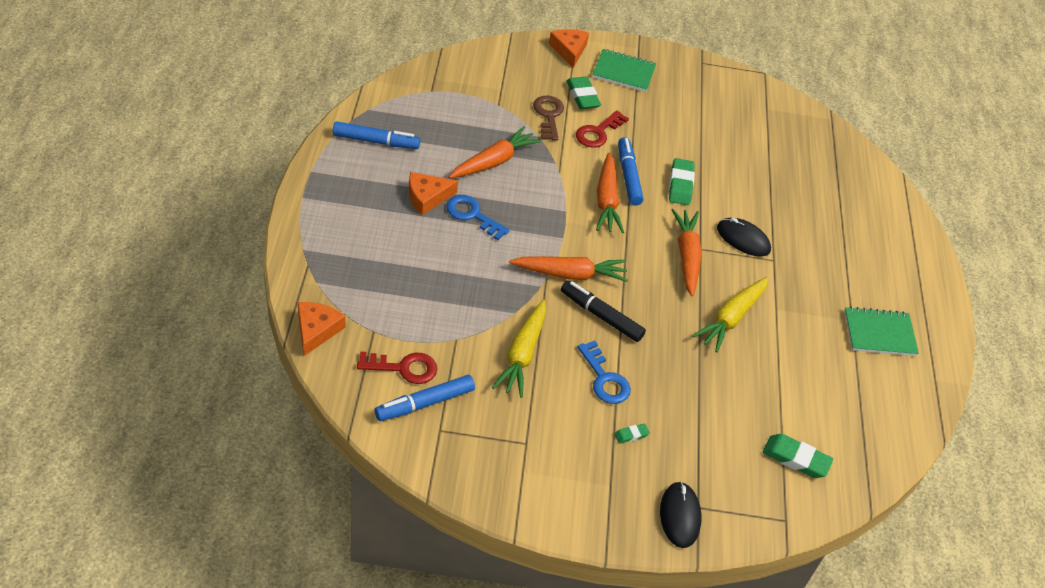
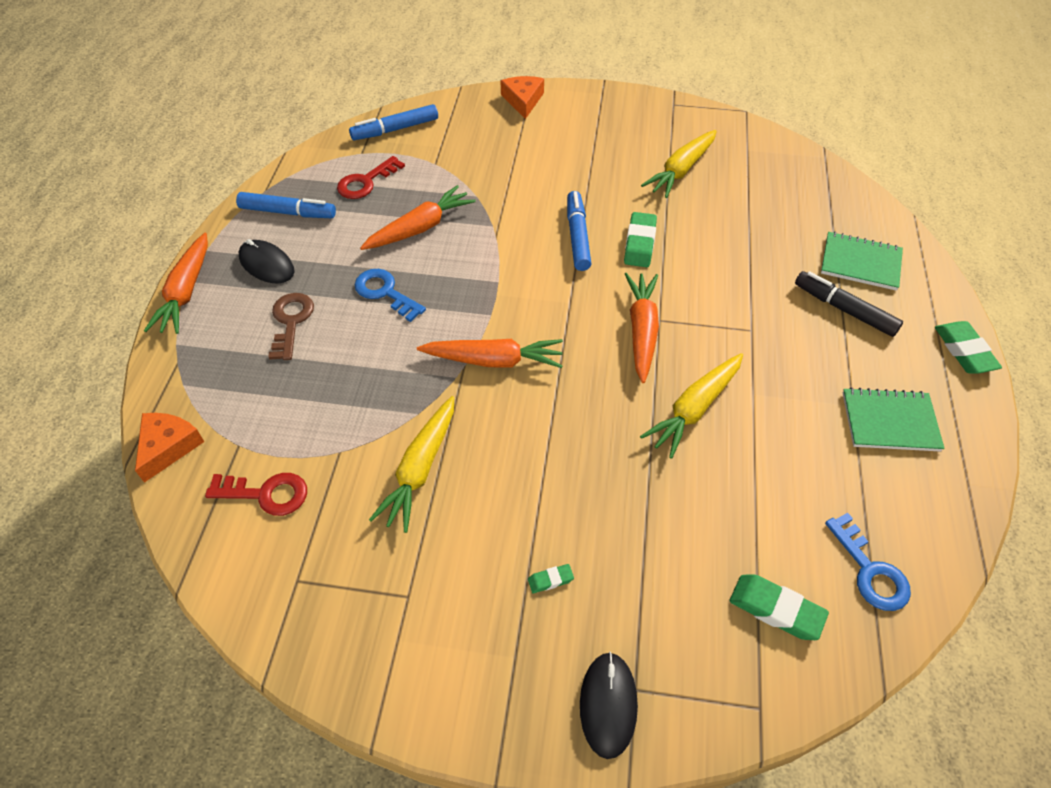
camera: 10 degrees right, 5 degrees up
(425, 403) = (284, 543): blue marker -> blue marker (395, 129)
(427, 197) = (335, 274): orange cheese -> none
(548, 115) = (491, 172): brown key -> brown key (291, 321)
(582, 96) = (533, 149): green eraser -> green eraser (964, 351)
(598, 133) = (546, 188): red key -> red key (366, 182)
(601, 316) = (527, 413): black marker -> black marker (844, 309)
(605, 379) = (523, 499): blue key -> blue key (870, 571)
(606, 200) = (548, 267): orange carrot -> orange carrot (186, 292)
(623, 72) = (582, 120): green notebook -> green notebook (860, 263)
(711, 123) = (681, 170): none -> yellow carrot
(743, 239) = (713, 306): black mouse -> black mouse (266, 264)

